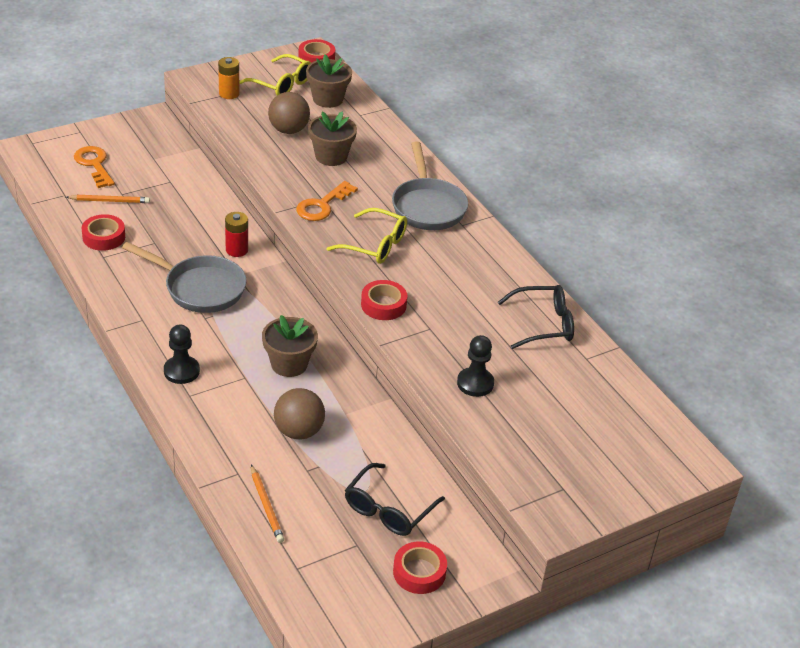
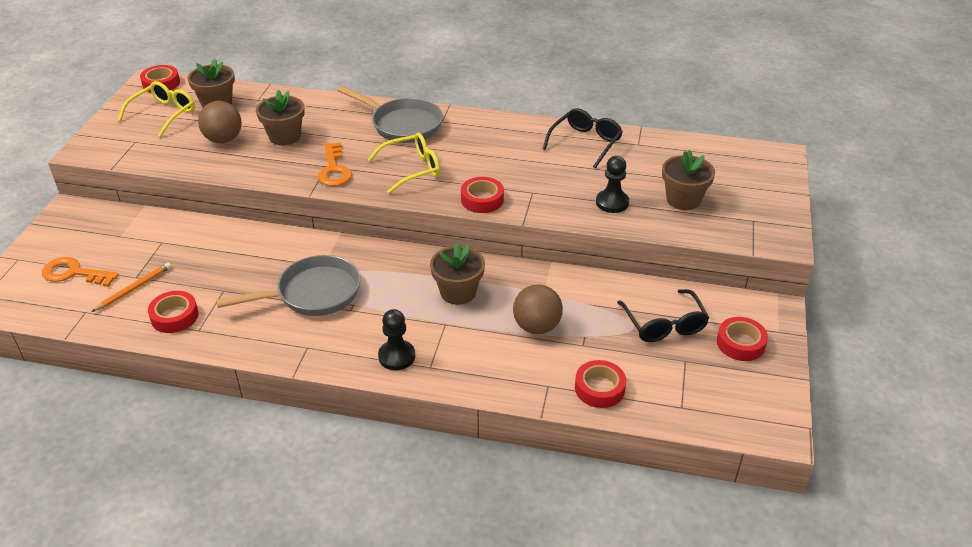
camera: 45 degrees left, 0 degrees up
(229, 94) = (133, 144): orange battery -> none
(237, 250) = (295, 250): red battery -> none
(266, 506) = (599, 388): orange pencil -> red tape
(281, 84) = (163, 114): yellow glasses -> yellow glasses turned 45 degrees counterclockwise
(536, 427) = (683, 199): none -> brown flower pot

